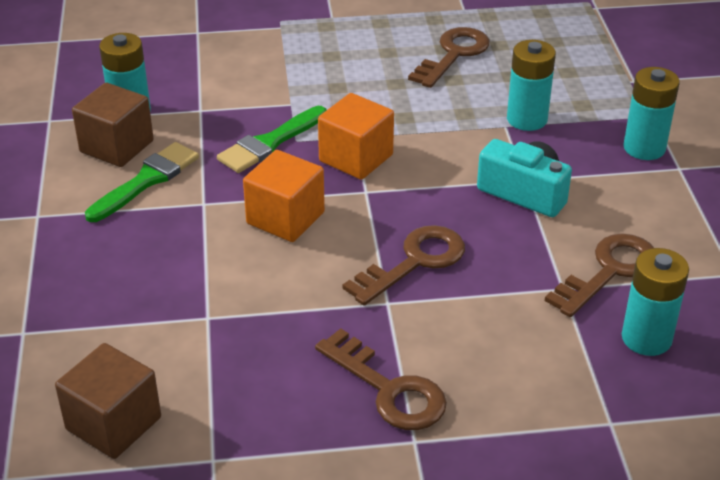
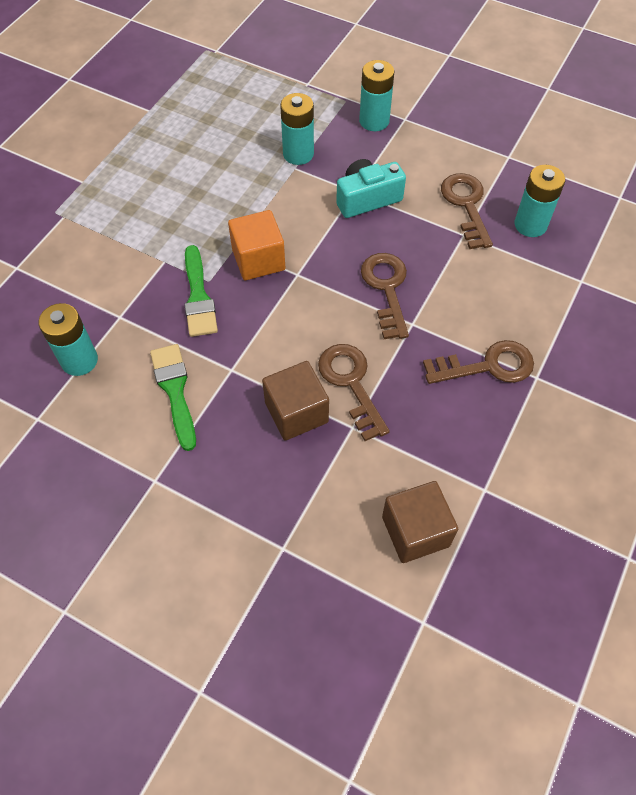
camera: 55 degrees left, 20 degrees up
(117, 146) = (115, 390): brown cube -> brown cube (296, 412)
(285, 218) = (288, 331): orange cube -> none
(453, 54) = (195, 146): brown key -> brown key (351, 383)

